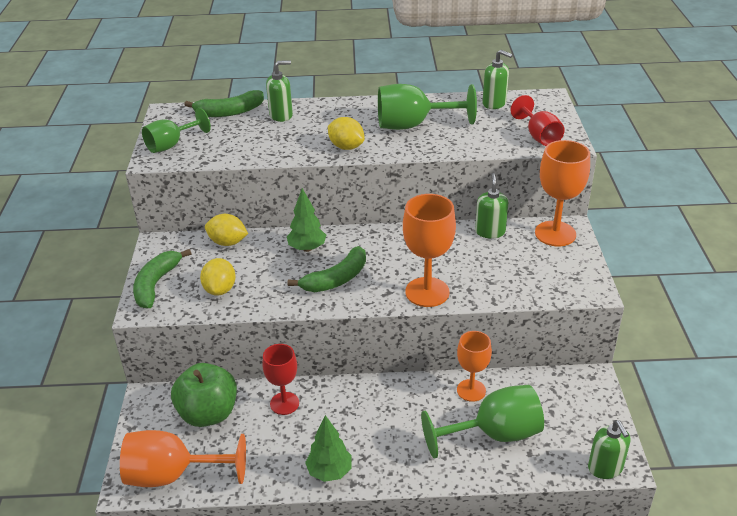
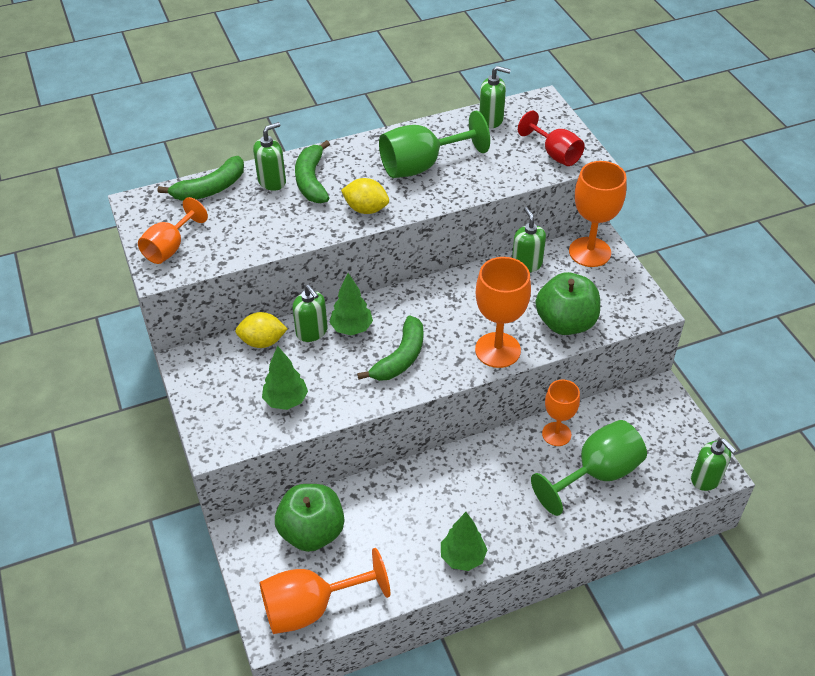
camera: 20 degrees left, 10 degrees up
(156, 284) = (213, 412): green banana -> green banana (312, 180)
(171, 145) = (170, 248): green goblet -> orange goblet
(220, 289) = (286, 401): yellow lemon -> green tree
(272, 244) = (312, 332): none -> green soap dispenser
(284, 403) = (383, 499): red goblet -> none
(503, 284) = (565, 323): none -> green apple

